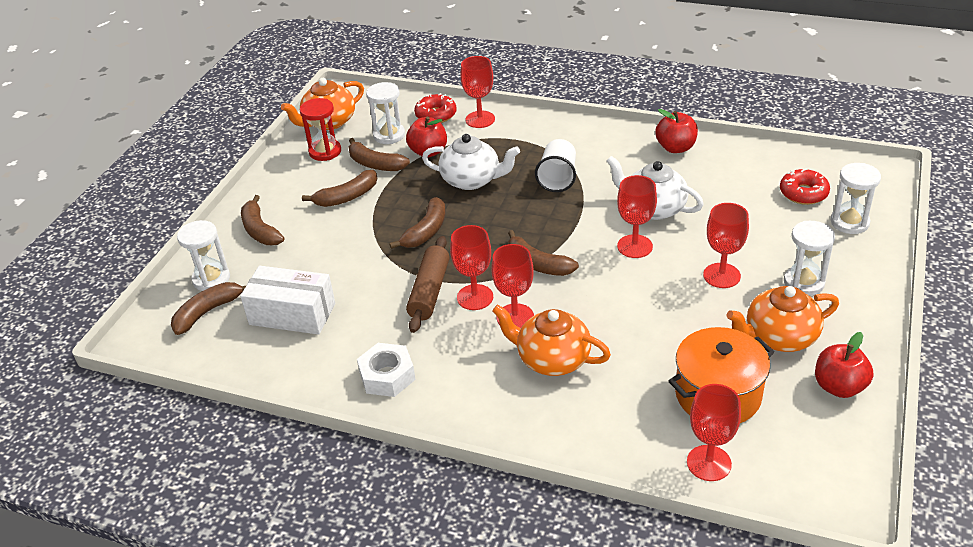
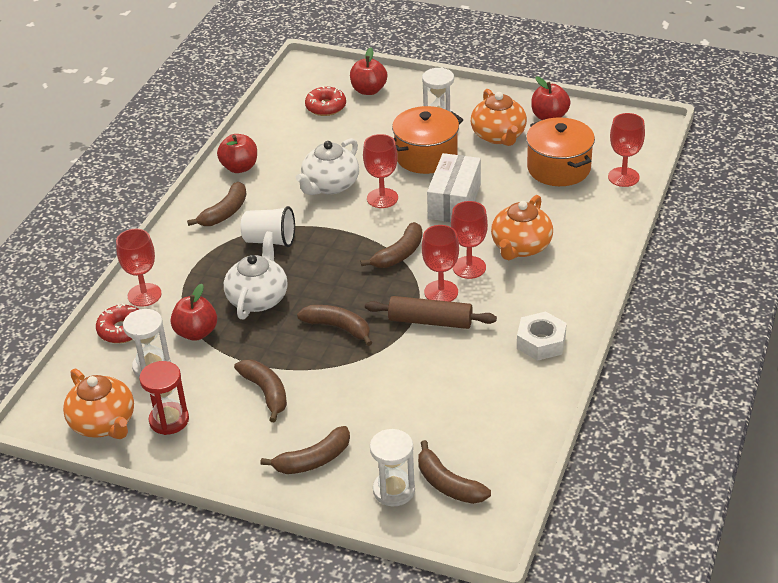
camera: 90 degrees left, 0 degrees up
(292, 314) = (455, 416): white box -> white box (454, 202)
(375, 164) = (208, 374): brown banana -> brown banana (225, 212)
(721, 275) = (426, 156): red goblet -> orange pot
(849, 222) = (369, 90): white hourglass -> red apple

